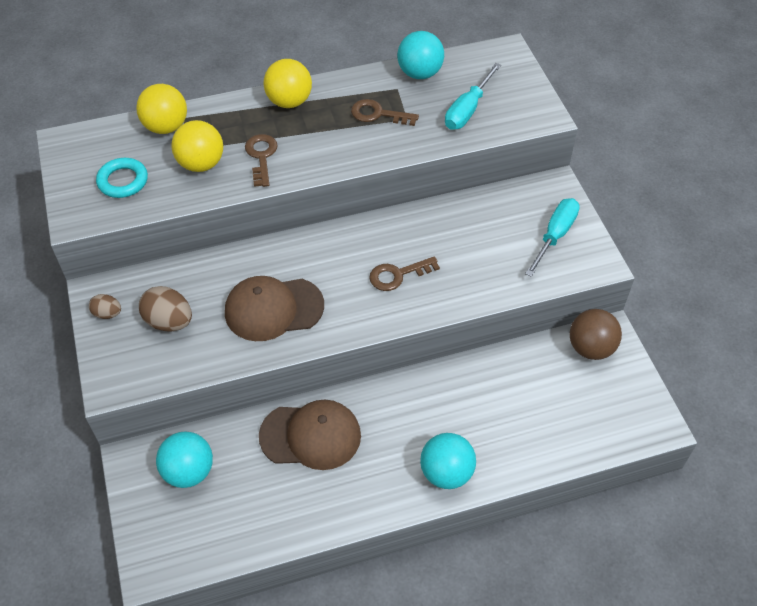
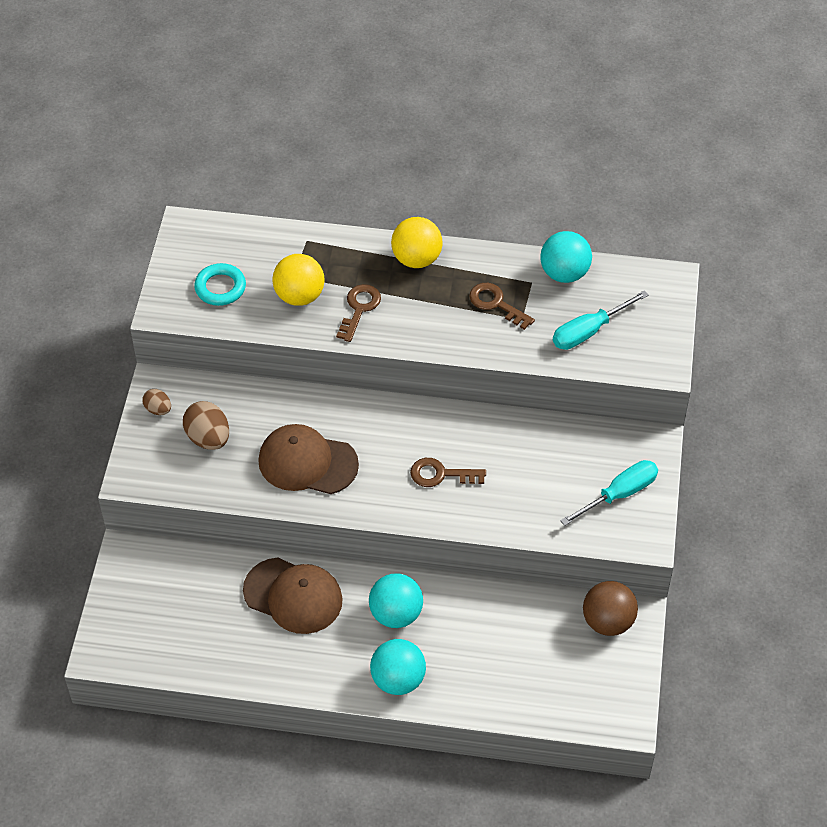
camera: 25 degrees right, 0 degrees up
(166, 127) = (286, 244): yellow ball -> none
(189, 471) = (170, 583): turquoise ball -> turquoise ball (396, 614)

